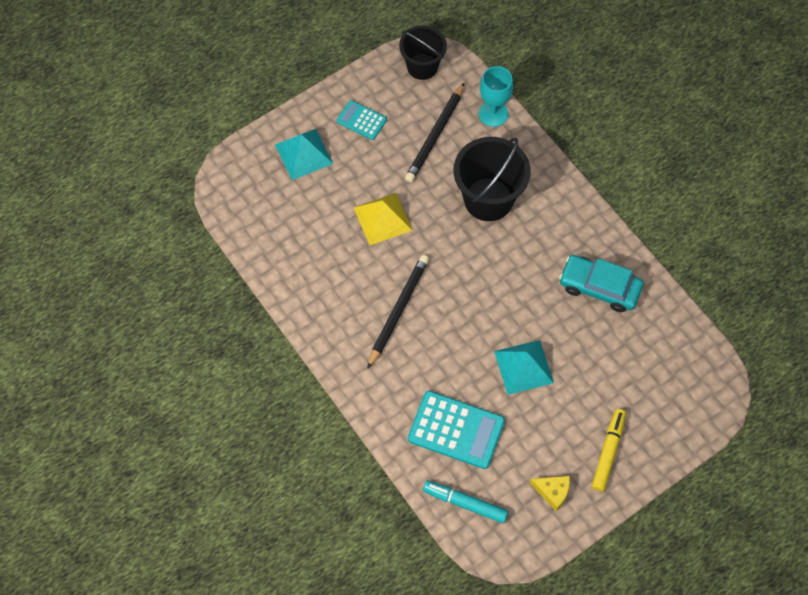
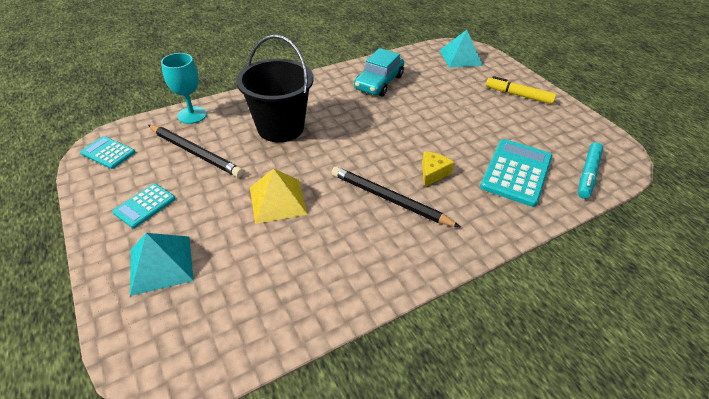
camera: 85 degrees left, 20 degrees down
(422, 66) = (108, 153): black bucket -> turquoise calculator
(523, 367) = (449, 126): turquoise pyramid -> turquoise pyramid (460, 57)
(552, 492) = (560, 124): yellow cheese -> yellow cheese (433, 173)

